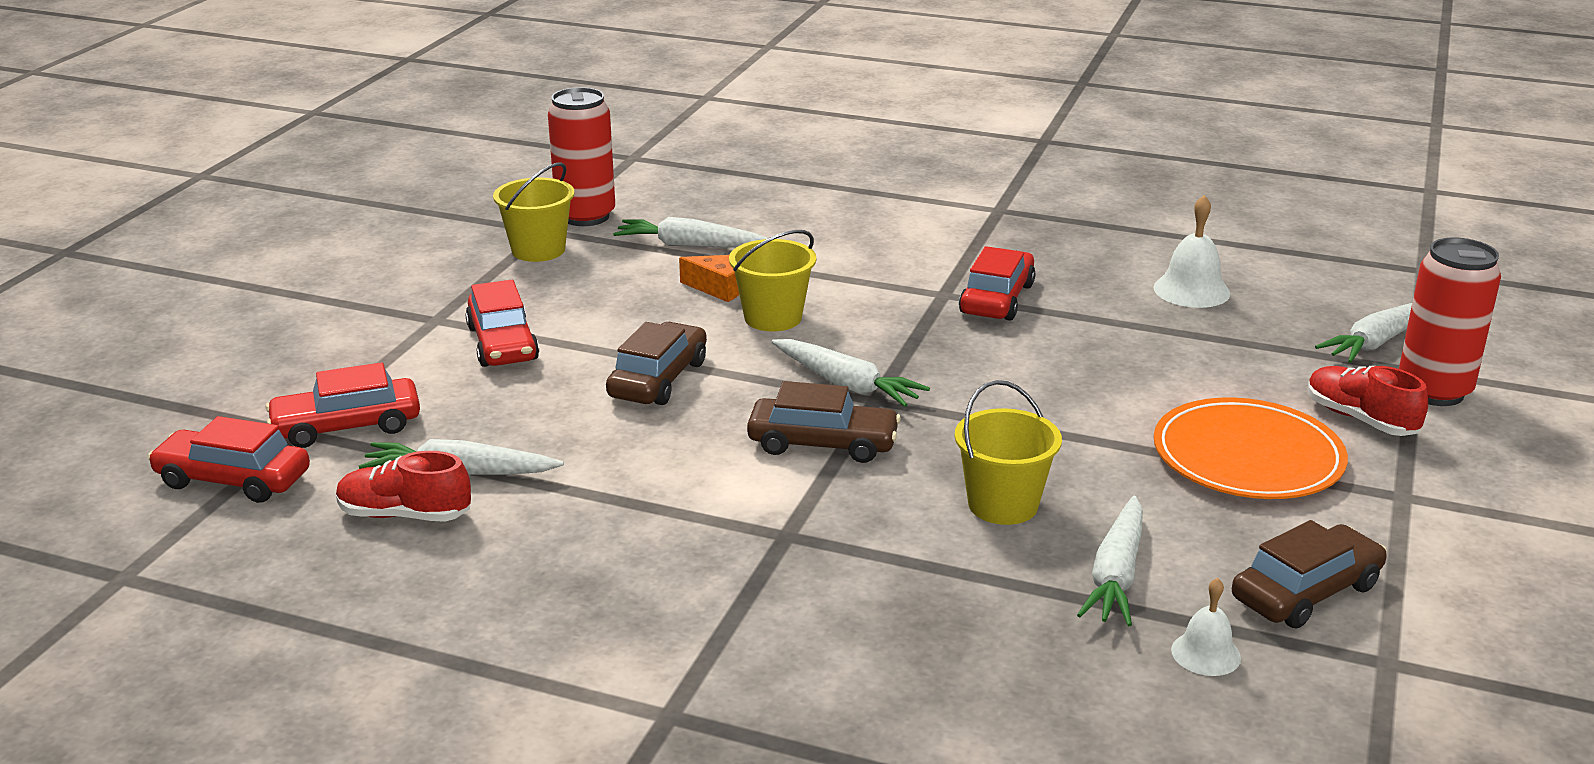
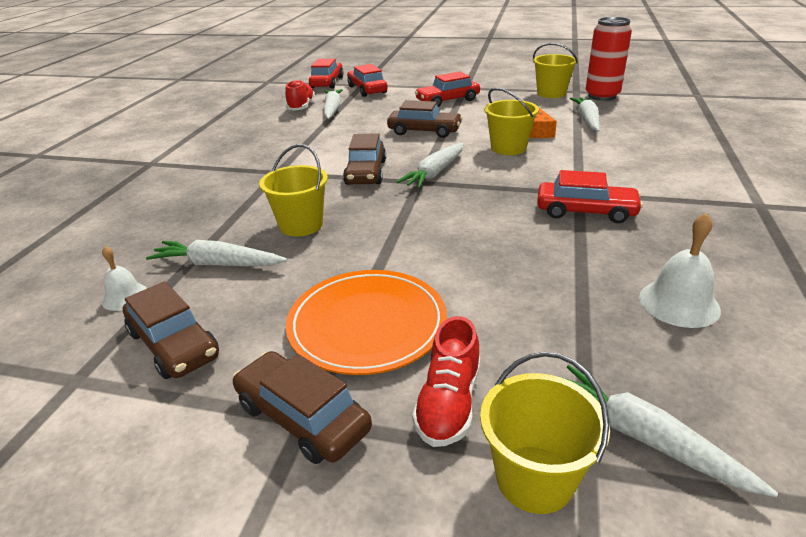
camera: 85 degrees right, 5 degrees up
(1360, 419) = (448, 403): red shoe -> red shoe turned 150 degrees clockwise
(1401, 497) = (302, 417): none -> brown car
(1433, 391) = (534, 478): red can -> yellow bucket

